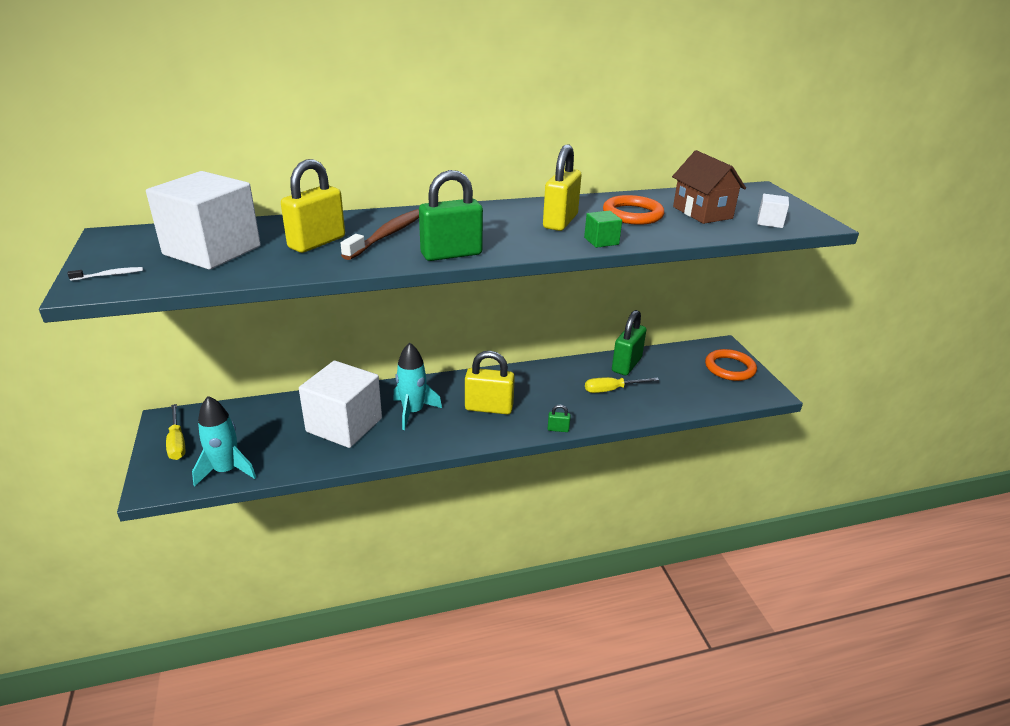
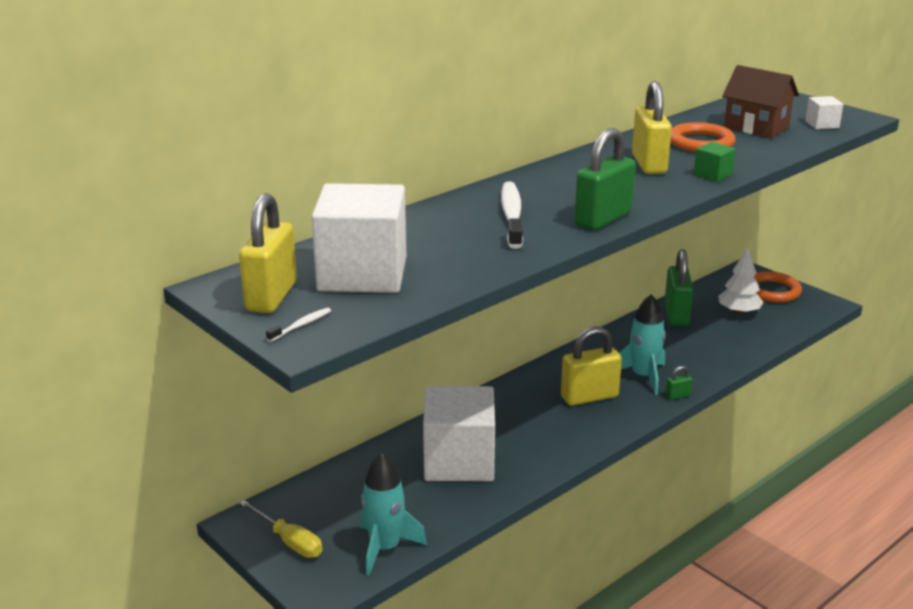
camera: 25 degrees left, 5 degrees down
(317, 242) = (456, 240): yellow padlock -> yellow padlock (271, 296)
(387, 235) = (512, 215): brown toothbrush -> white toothbrush
(413, 412) = (517, 425): turquoise rocket -> turquoise rocket (643, 376)
(612, 390) = (688, 343): yellow screwdriver -> none
(681, 377) = (738, 312): none -> white tree

